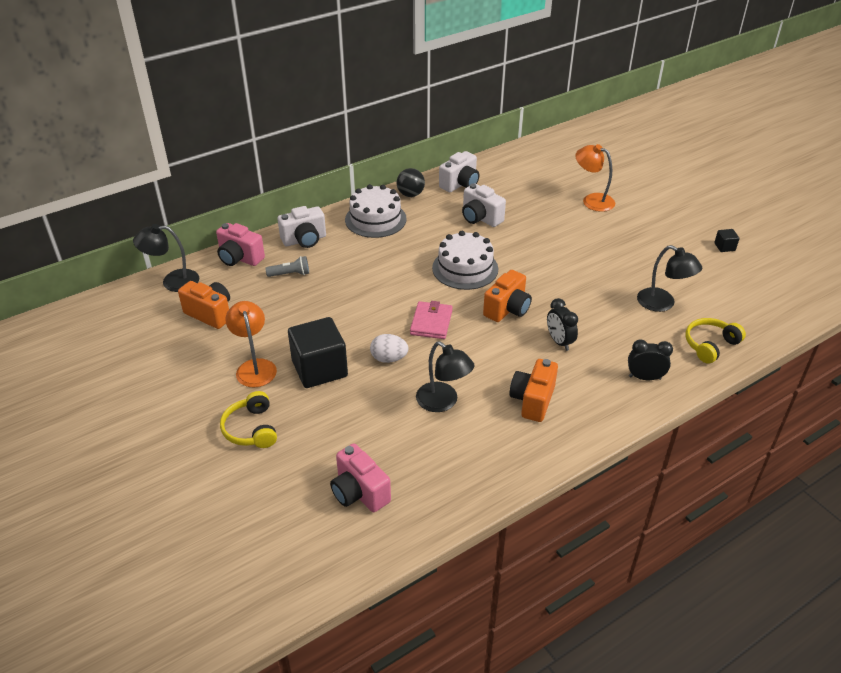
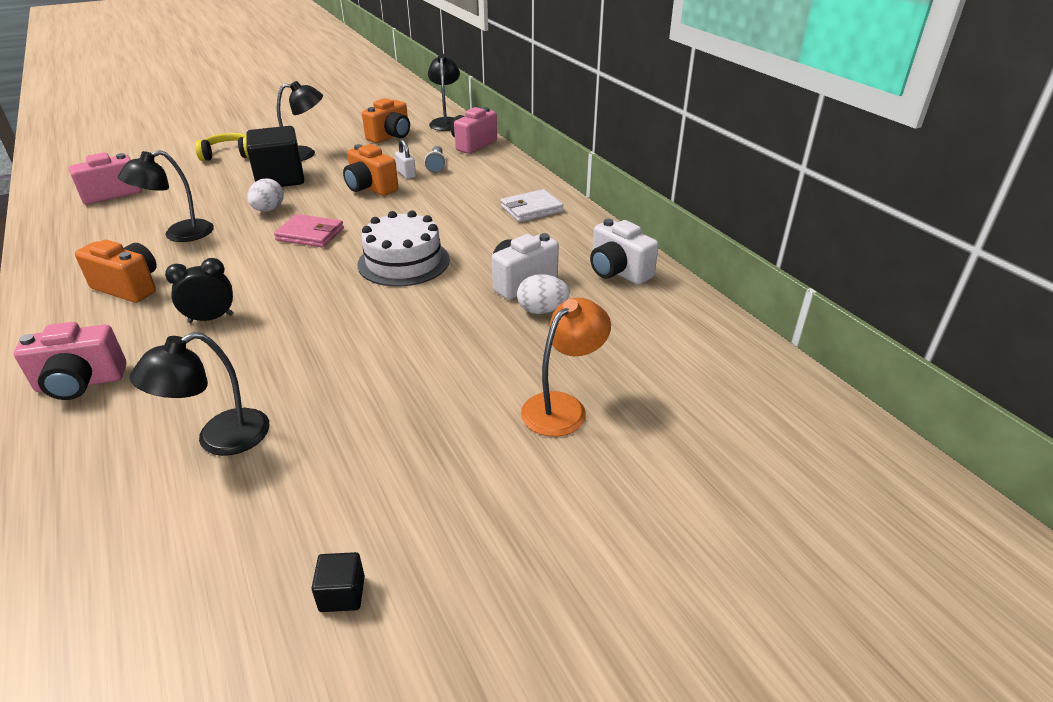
camera: 95 degrees right, 5 degrees down
(254, 367) = (305, 154): orange lamp -> black lamp
(304, 240) = (496, 171): white camera -> none
(309, 289) = (406, 174): none -> white padlock
(375, 219) = (531, 209): white cake -> white wallet
(410, 194) = (589, 233): black ball -> none
(507, 309) = (302, 285): orange camera -> orange camera (370, 188)
(510, 209) = (542, 310): none -> white egg
(644, 377) = (80, 383): black clock -> pink camera
(710, 345) = (79, 476): yellow headphones -> none

